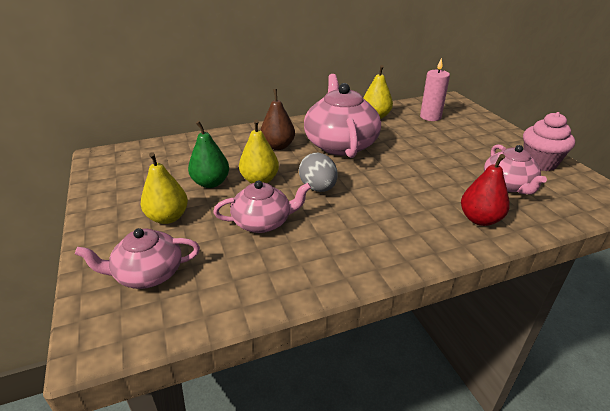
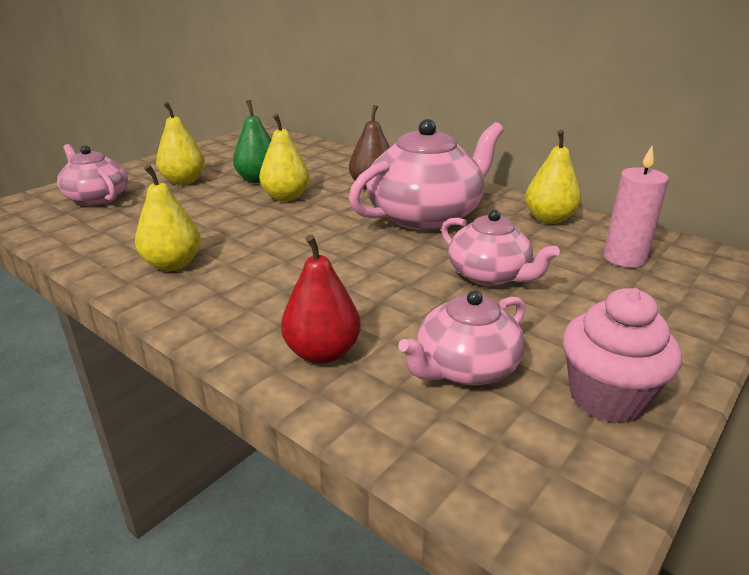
camera: 60 degrees right, 5 degrees down
(263, 222) = (205, 219): pink teapot -> pink teapot (489, 275)
(318, 188) = (299, 228): grey egg -> none
(333, 251) = (173, 264): none -> yellow pear

